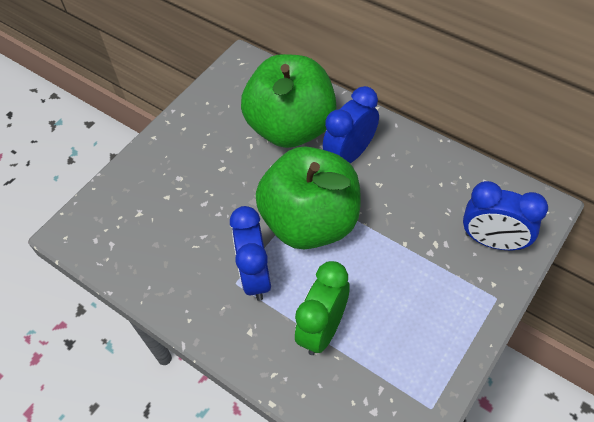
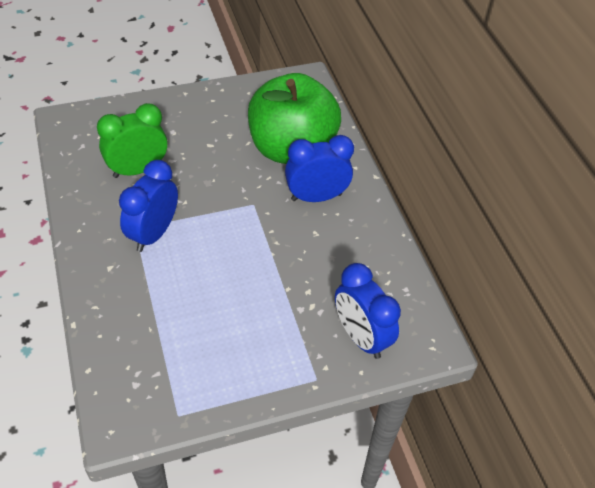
camera: 30 degrees right, 5 degrees down
(311, 222) = (233, 224): green apple -> none
(323, 329) = (161, 303): green clock -> green clock (138, 170)

